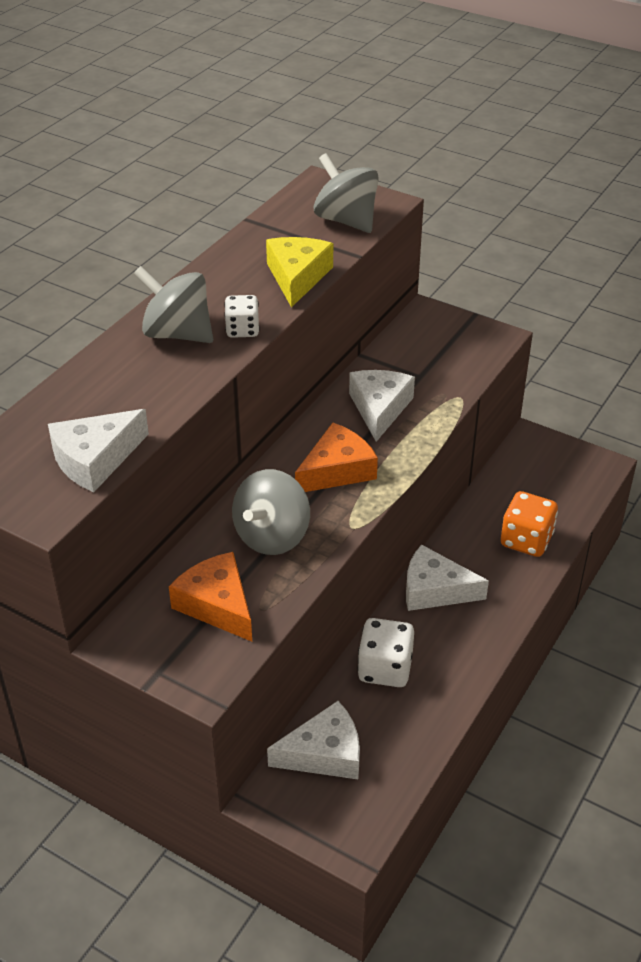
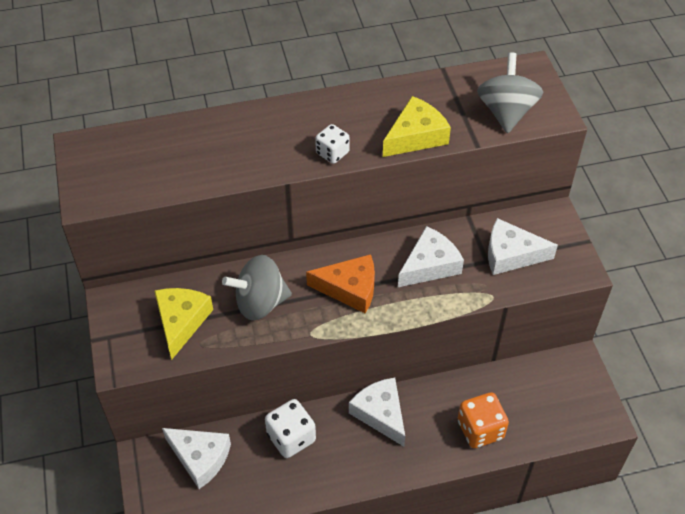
camera: 45 degrees right, 10 degrees up
(95, 459) = (148, 184): white cheese -> white cheese (511, 254)
(177, 334) = (293, 129): grey spinning top -> none
(217, 605) = (181, 322): orange cheese -> yellow cheese

